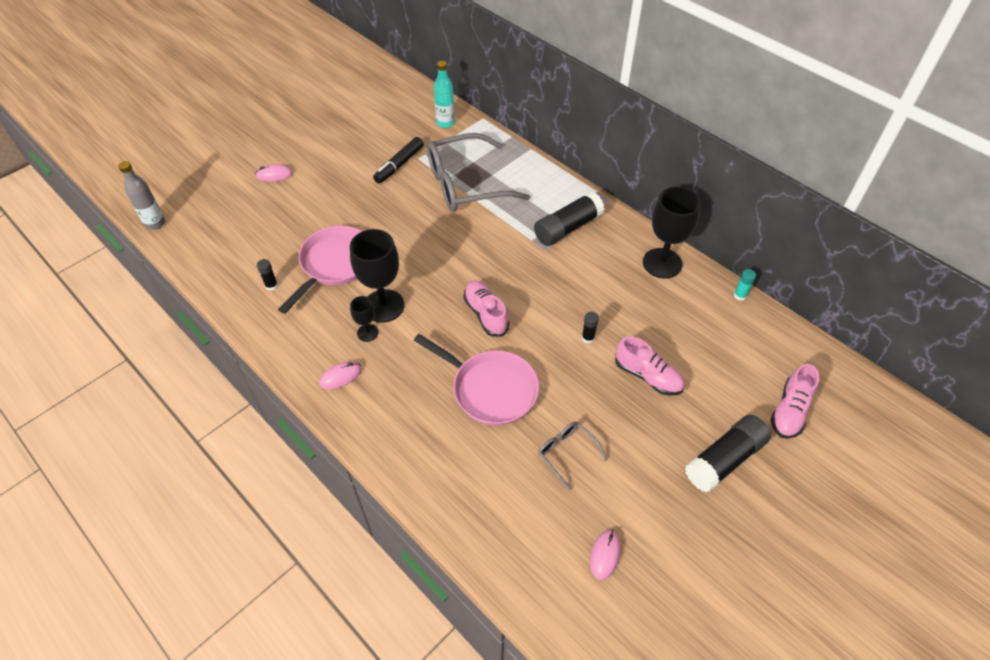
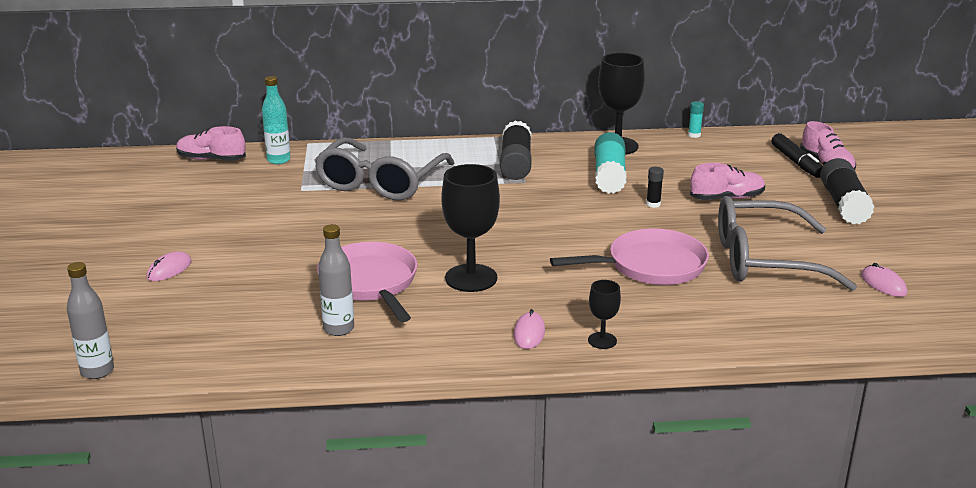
camera: 50 degrees left, 25 degrees down
(271, 285) = (338, 329): black glue stick -> grey bottle
(367, 333) = (493, 299): black goblet -> black goblet (602, 340)
(399, 165) = (291, 201): black marker -> black marker (796, 162)
(486, 314) = (559, 235): pink shoe -> pink shoe (211, 159)
(567, 453) = (764, 260): grey glasses -> grey glasses, size x2.21
(606, 287) = (609, 175): none -> turquoise glue stick

